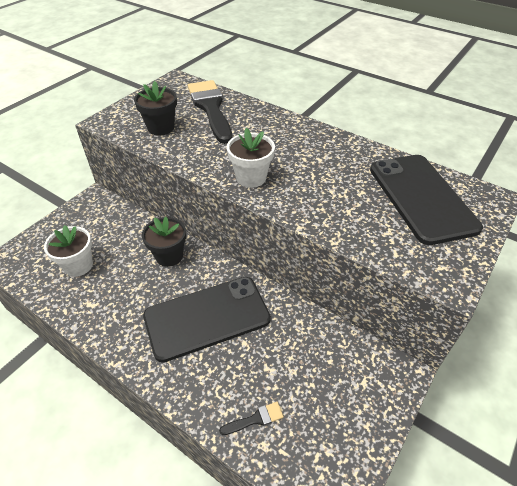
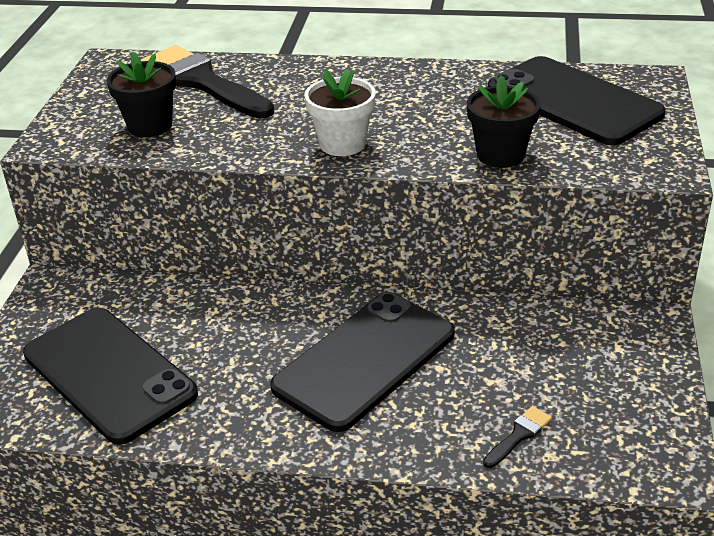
camera: 25 degrees left, 10 degrees down
(78, 265) = (109, 374): white flower pot -> black phone
(169, 256) = (245, 312): black flower pot -> black flower pot (500, 155)

